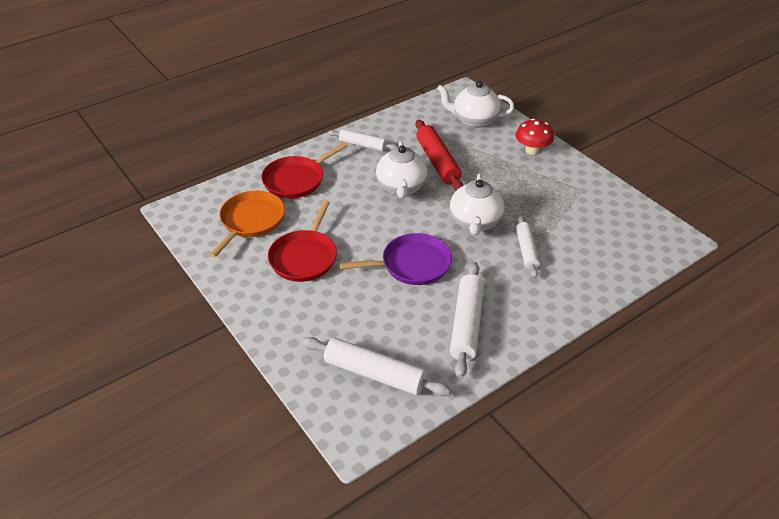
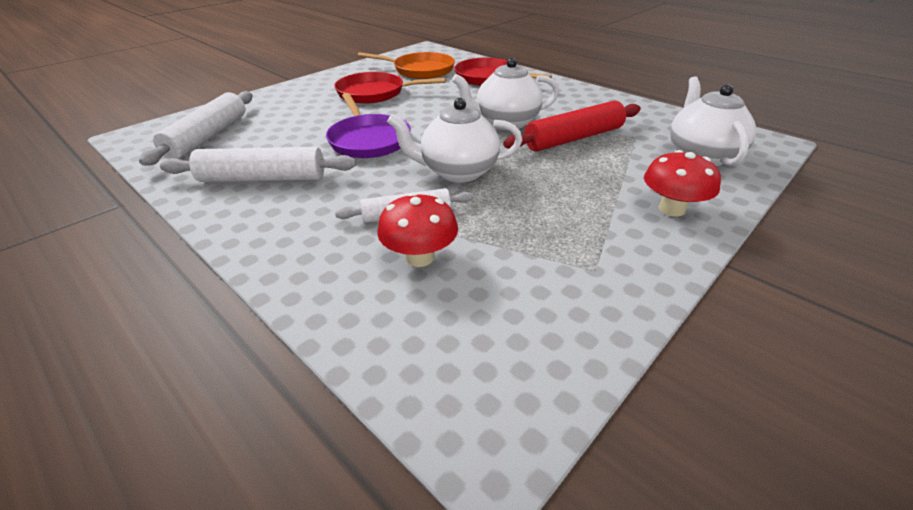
camera: 80 degrees right, 5 degrees down
(362, 145) = (572, 97): white rolling pin -> none
(570, 248) = (420, 257): none -> red mushroom

